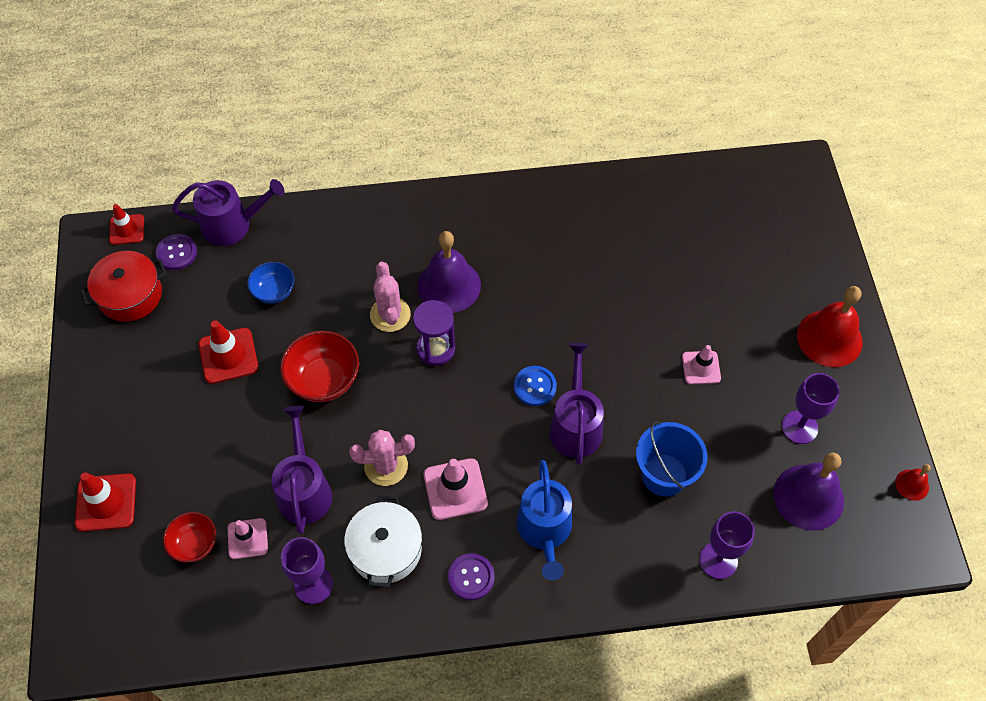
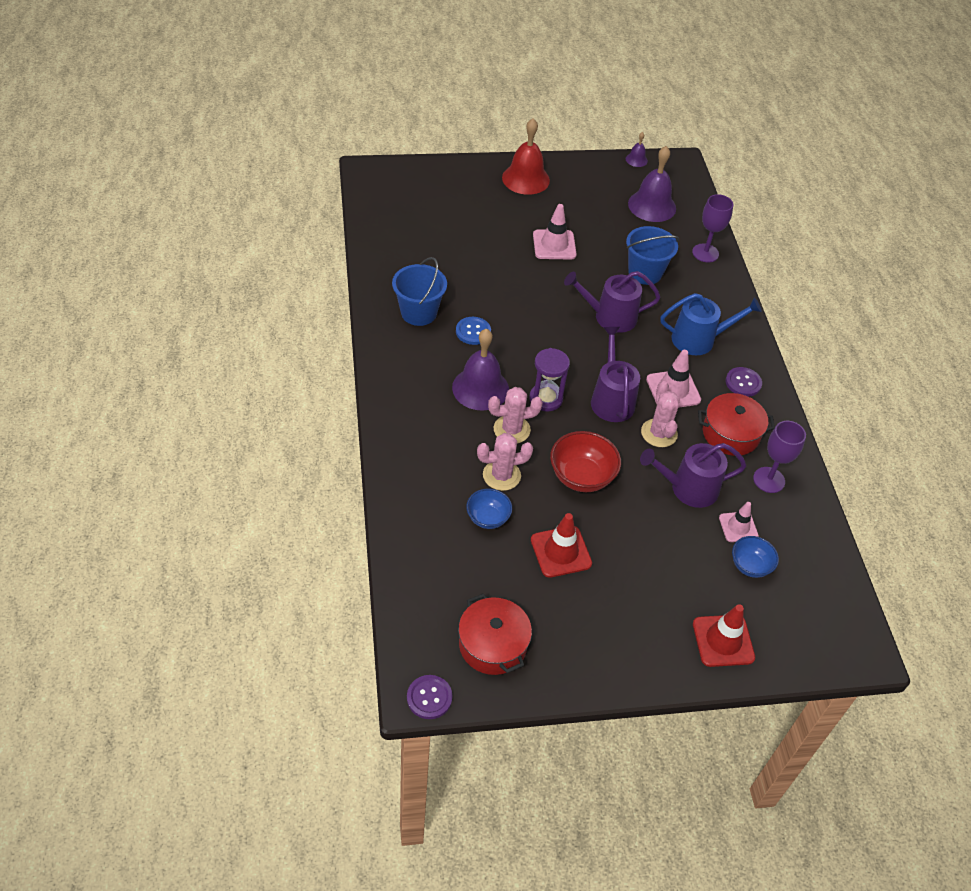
camera: 95 degrees left, 10 degrees down
(127, 229) = (407, 657): red traffic cone -> none
(176, 253) = (440, 606): purple button -> purple button (429, 697)
(194, 544) = (750, 566): red bowl -> blue bowl
(232, 225) = (406, 557): purple watering can -> purple watering can (611, 399)
(328, 304) = (501, 475): none -> pink cactus
(385, 549) = (730, 434): white pot -> red pot
(535, 386) = (577, 338): blue button -> blue button (473, 332)
(560, 225) = (418, 313): none -> blue bucket
(701, 368) = (554, 245): pink traffic cone -> pink traffic cone, size x1.50
(799, 427) = (599, 203): purple goblet -> none
(912, 485) = (636, 160): red bell -> purple bell

